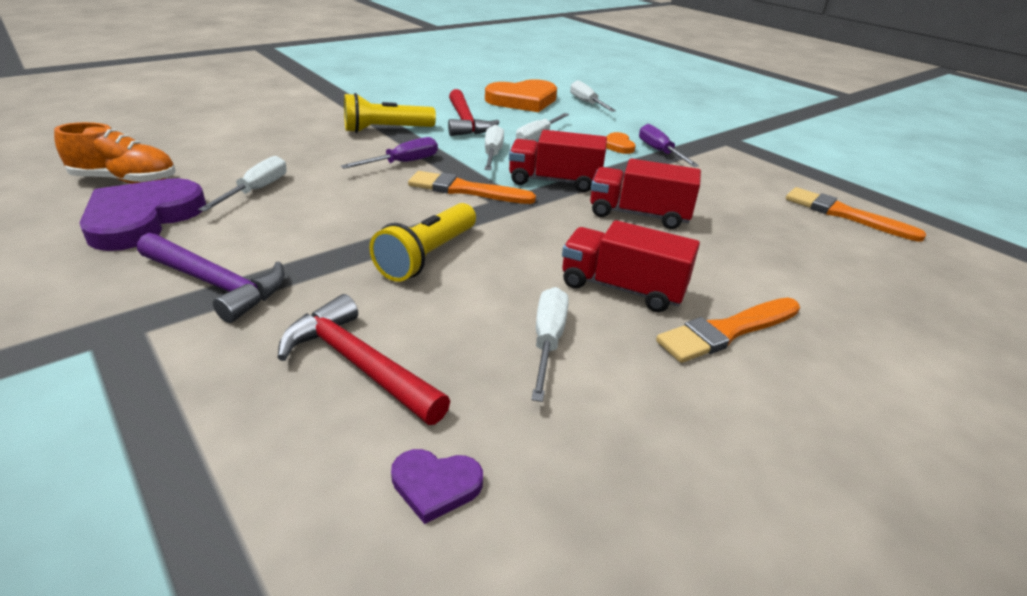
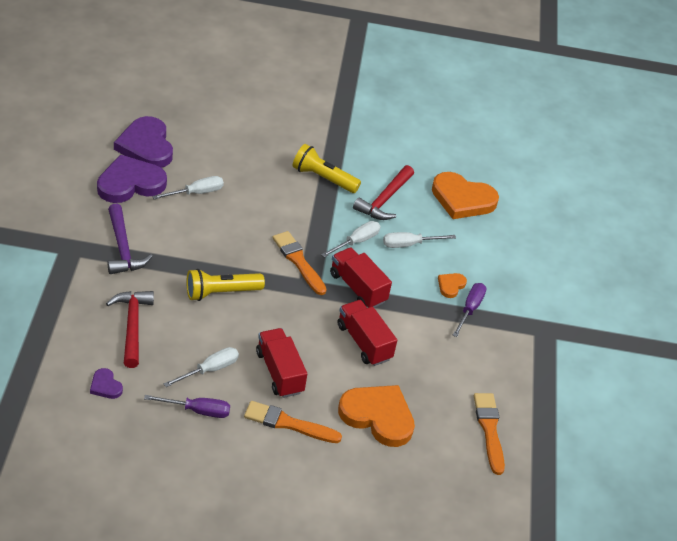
camera: 40 degrees right, 10 degrees up
(126, 180) = (146, 146): orange shoe -> purple heart
(403, 163) = (294, 217): purple screwdriver -> purple screwdriver (197, 411)
(587, 103) = (508, 231): white screwdriver -> none
(771, 262) = (378, 416): none -> orange heart

